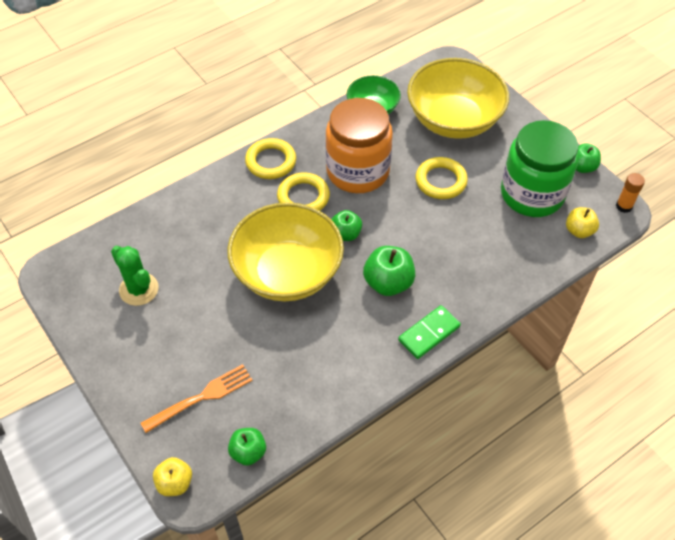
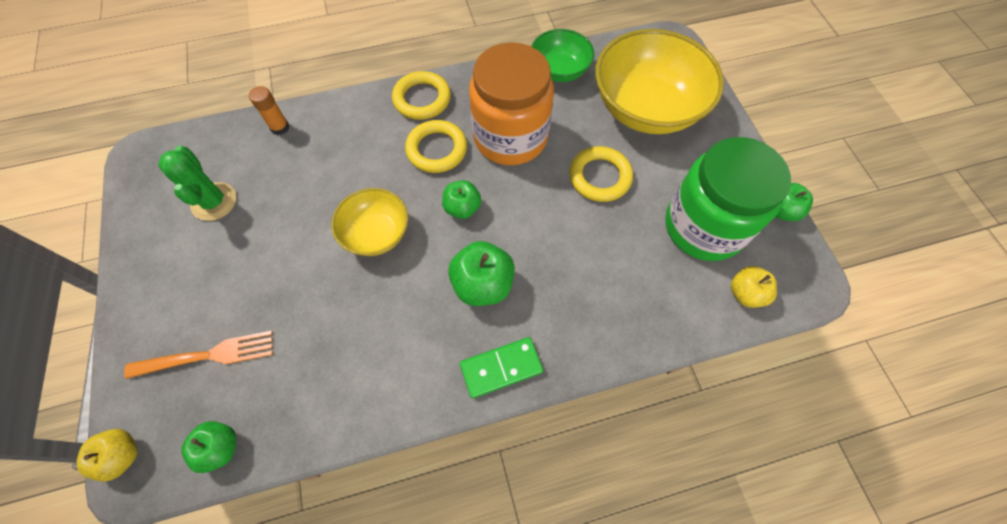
camera: 20 degrees right, 10 degrees up
(287, 272) = (376, 233): yellow bowl -> yellow bowl, size x0.55
(624, 206) = (817, 279): orange glue stick -> orange glue stick (280, 127)

